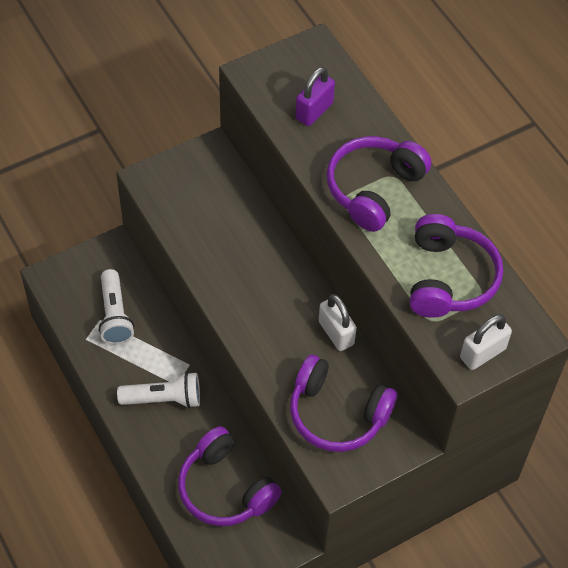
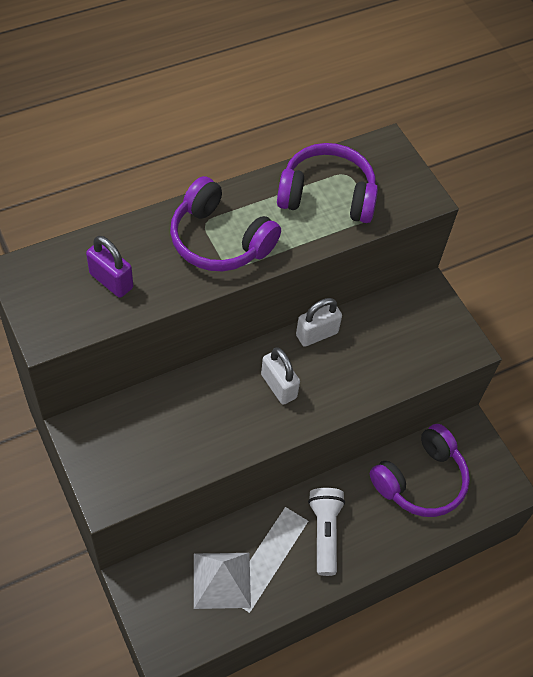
camera: 90 degrees left, 0 degrees up
(115, 315) = (222, 580): white flashlight -> white pyramid
(337, 414) = (403, 342): purple headphones -> none
(482, 353) = (406, 182): white padlock -> white padlock (278, 386)

